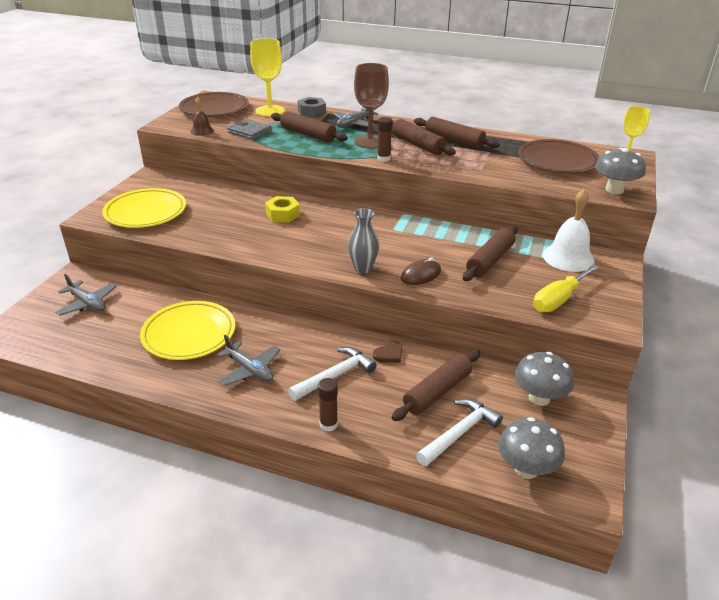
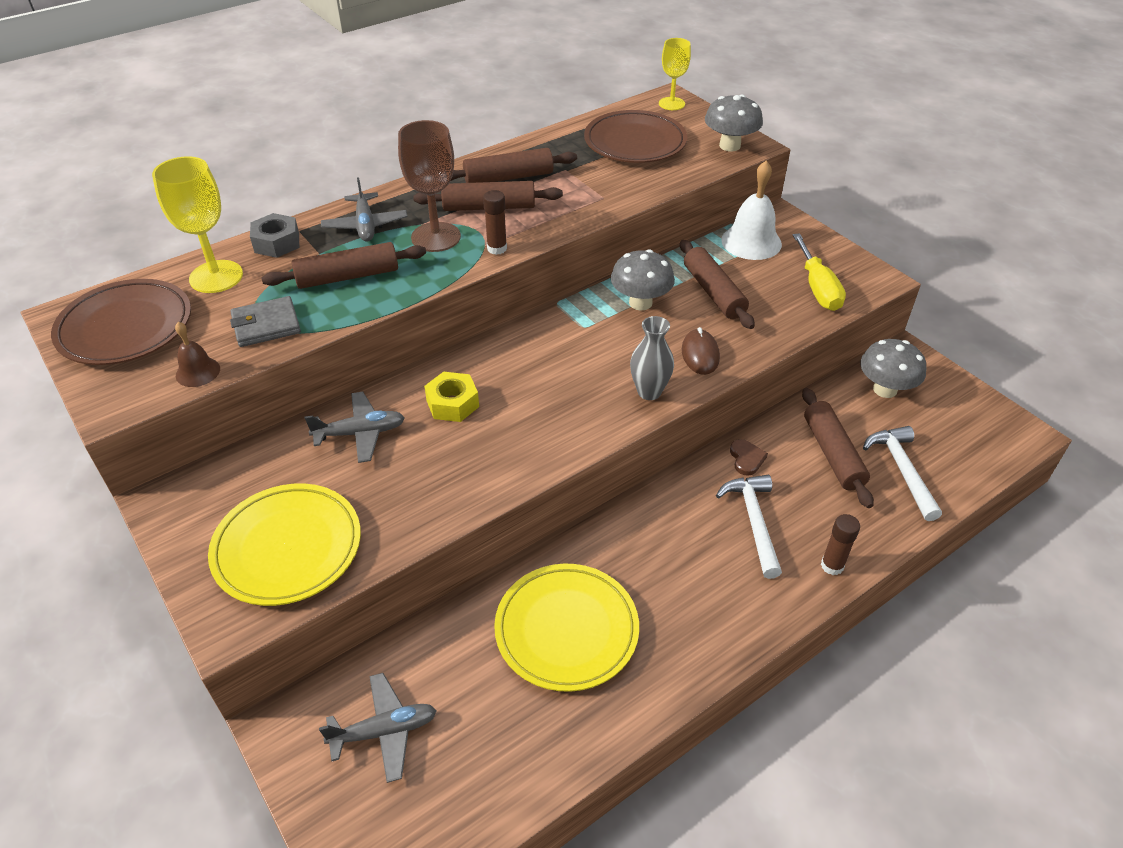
camera: 55 degrees left, 10 degrees up
(249, 370) = (689, 595): grey plane -> grey plane (360, 433)
(526, 469) = (972, 452): grey mushroom -> grey mushroom (640, 303)

